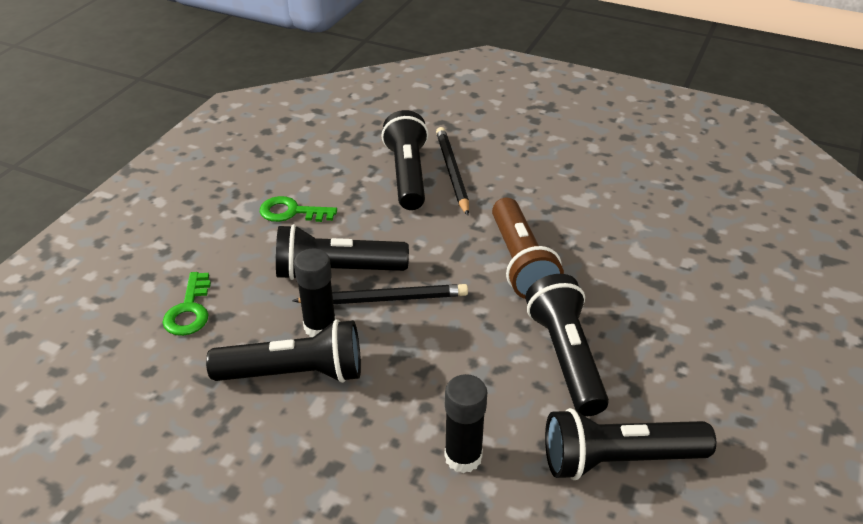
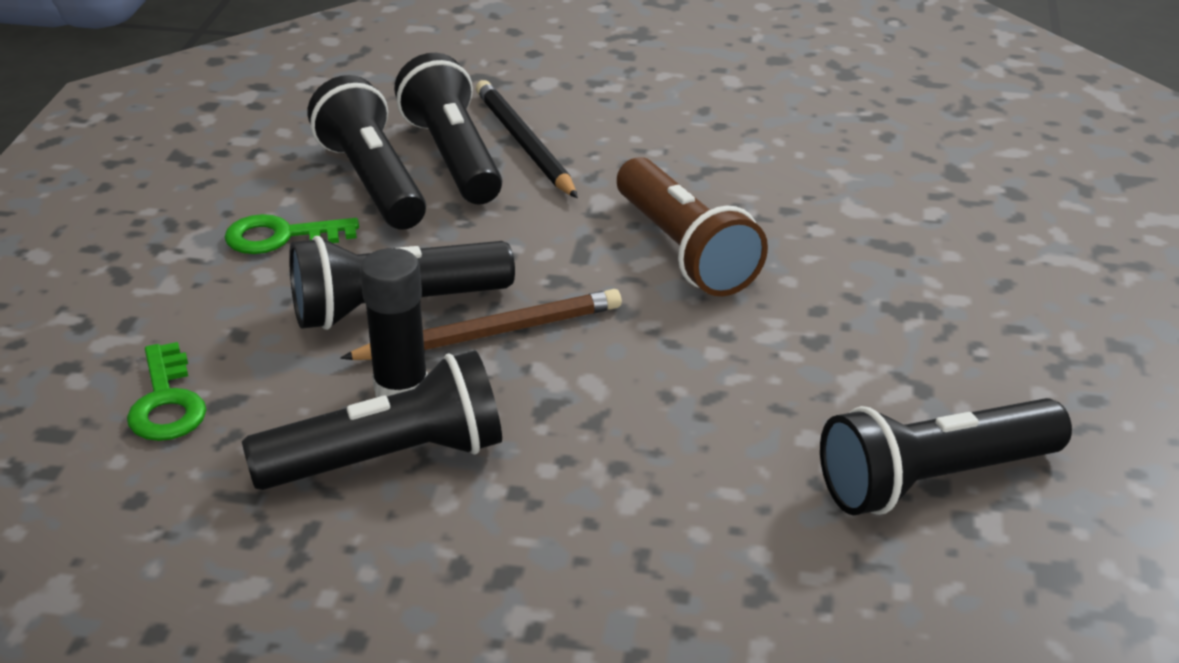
camera: 15 degrees left, 5 degrees down
(384, 299) = (490, 333): black pencil -> brown pencil
(463, 457) = (704, 521): black glue stick -> none
(566, 357) = (805, 363): black flashlight -> black flashlight (373, 181)

